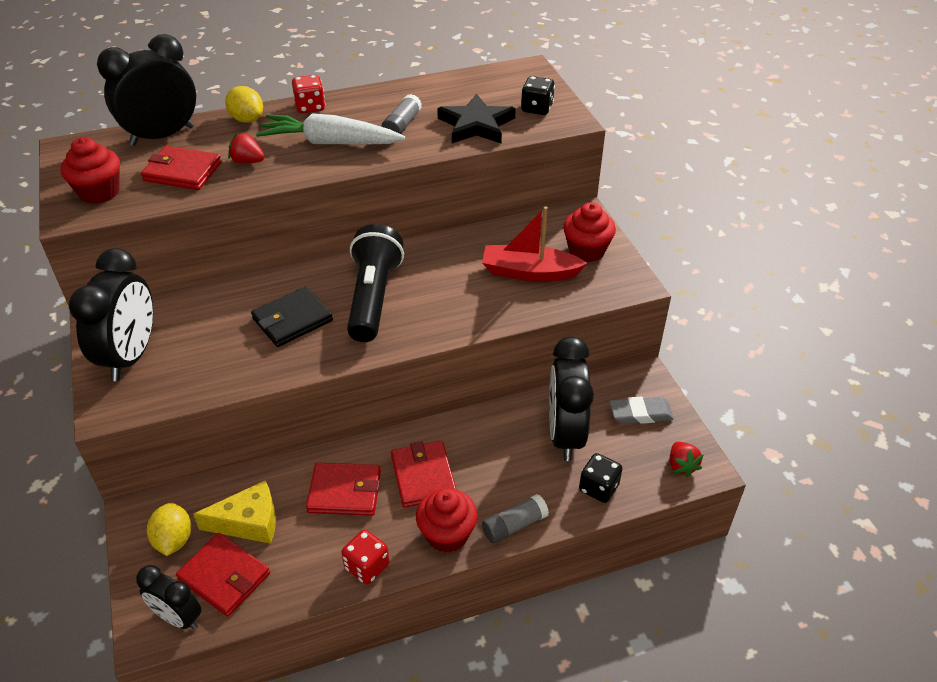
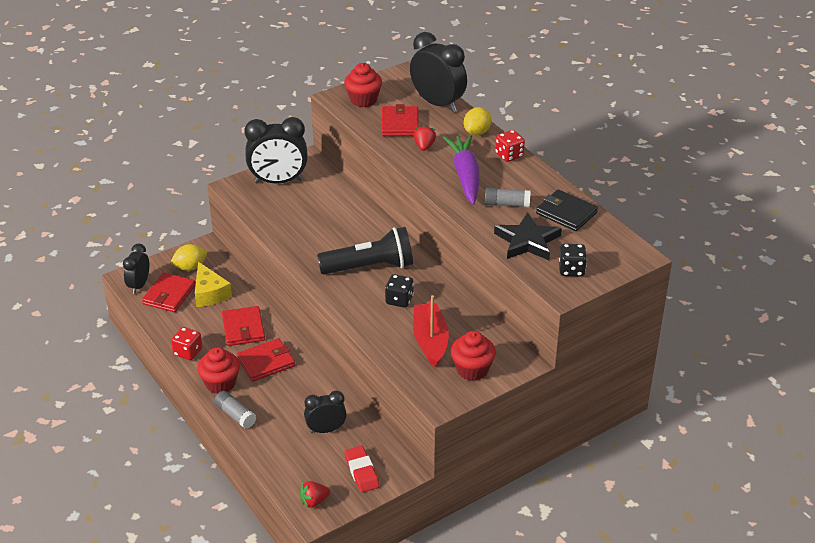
camera: 75 degrees right, 5 degrees down
(292, 319) = (334, 236): black wallet -> black wallet (566, 213)
(330, 143) = (465, 176): white carrot -> purple carrot
(565, 434) = (326, 429): black clock -> black clock, size x0.59
(598, 488) = (279, 455): black dice -> black dice (399, 300)
(640, 413) = (361, 471): grey eraser -> red eraser

